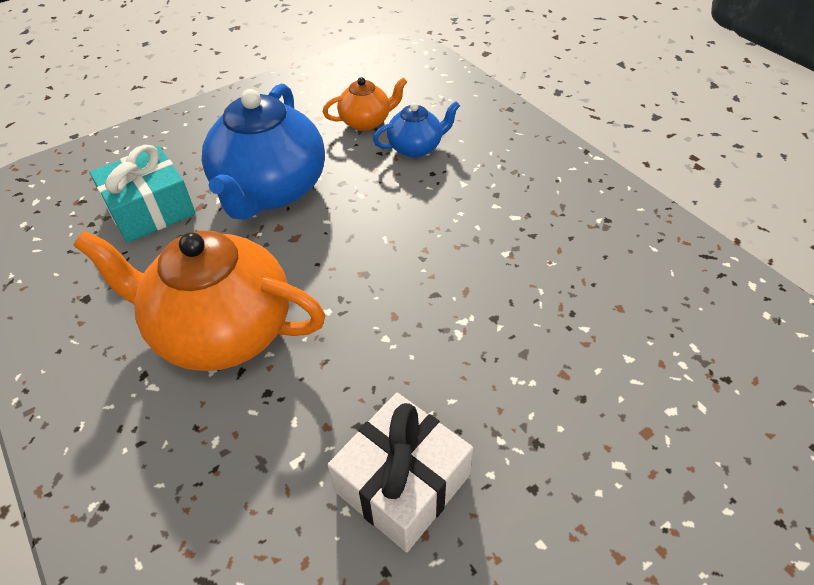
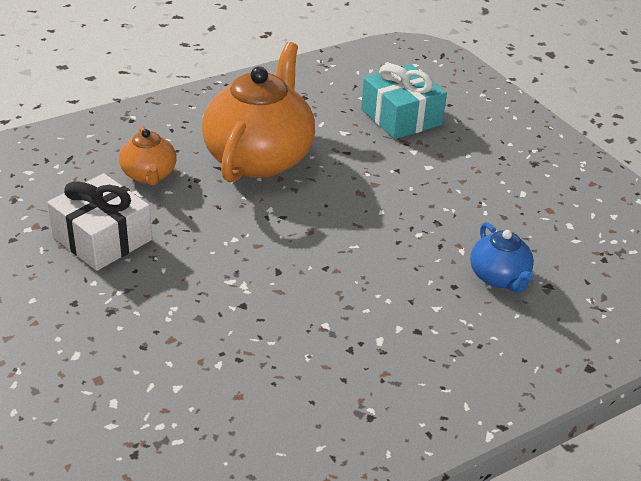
camera: 90 degrees right, 10 degrees down
(271, 190) = (426, 179): blue teapot -> none
(366, 121) = (545, 243): orange teapot -> orange teapot (149, 175)

